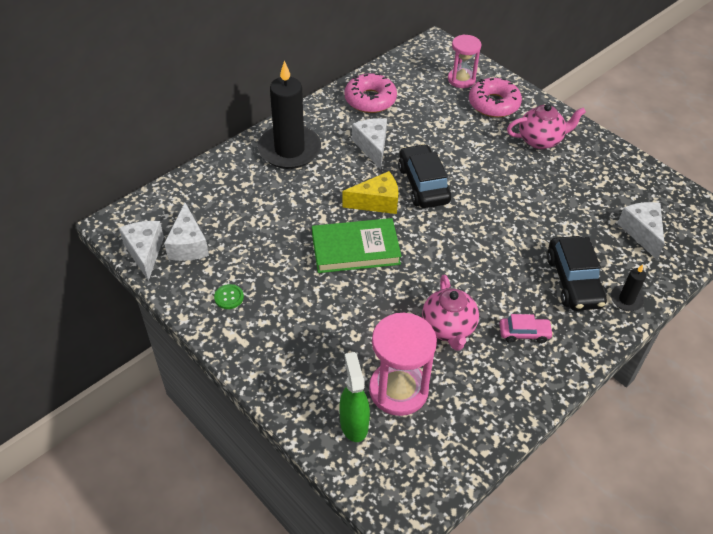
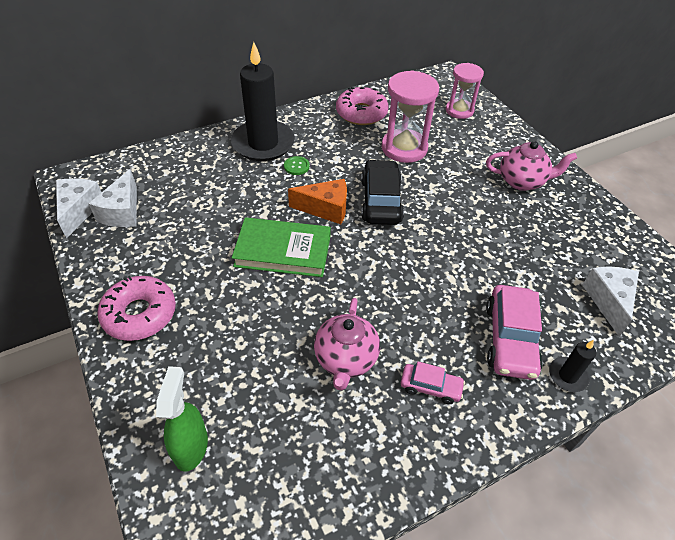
camera: 15 degrees right, 0 degrees up
(229, 297) = (133, 272): green button -> green button (296, 166)
(372, 147) = (344, 156): white cheese -> none
(377, 202) = (326, 209): yellow cheese -> orange cheese
(398, 390) = (259, 419): pink hourglass -> pink hourglass (404, 148)
(493, 104) = (484, 138): pink donut -> pink donut (140, 314)
(574, 281) = (510, 339): black car -> pink car

